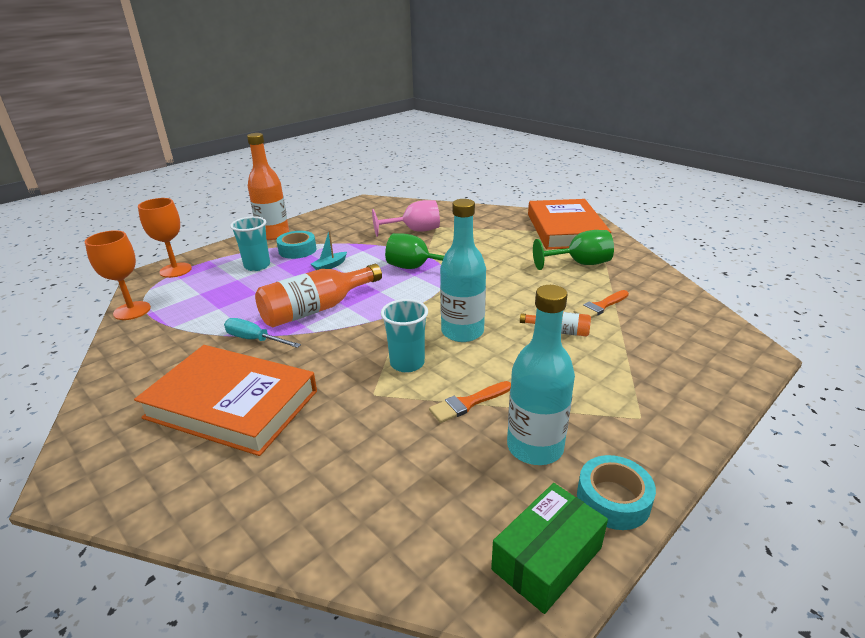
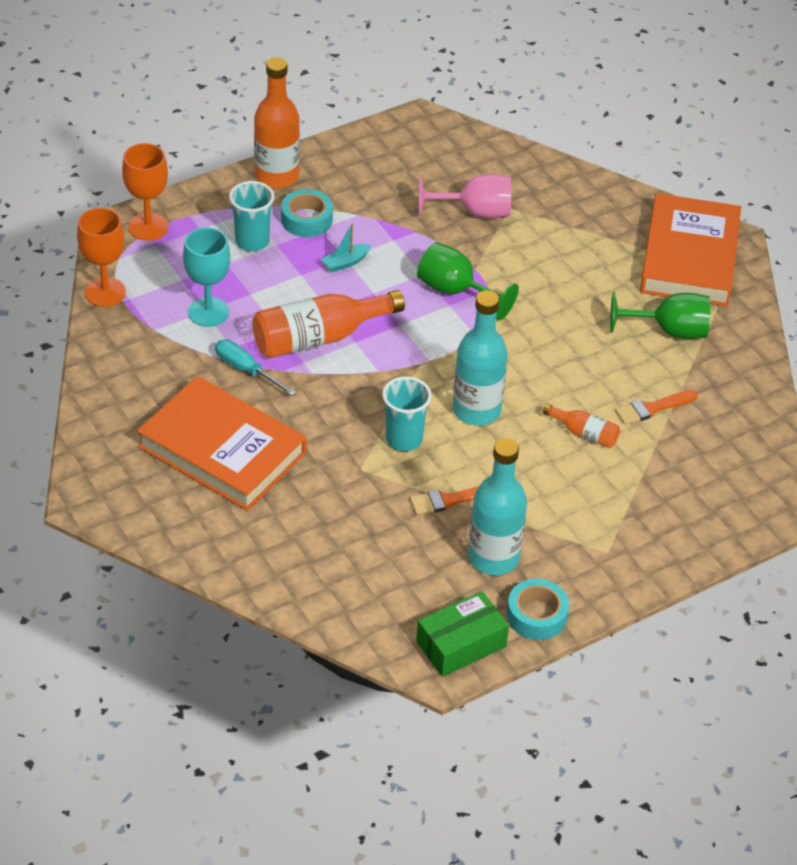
camera: 10 degrees right, 15 degrees up
(221, 309) = (208, 312): none -> turquoise goblet

